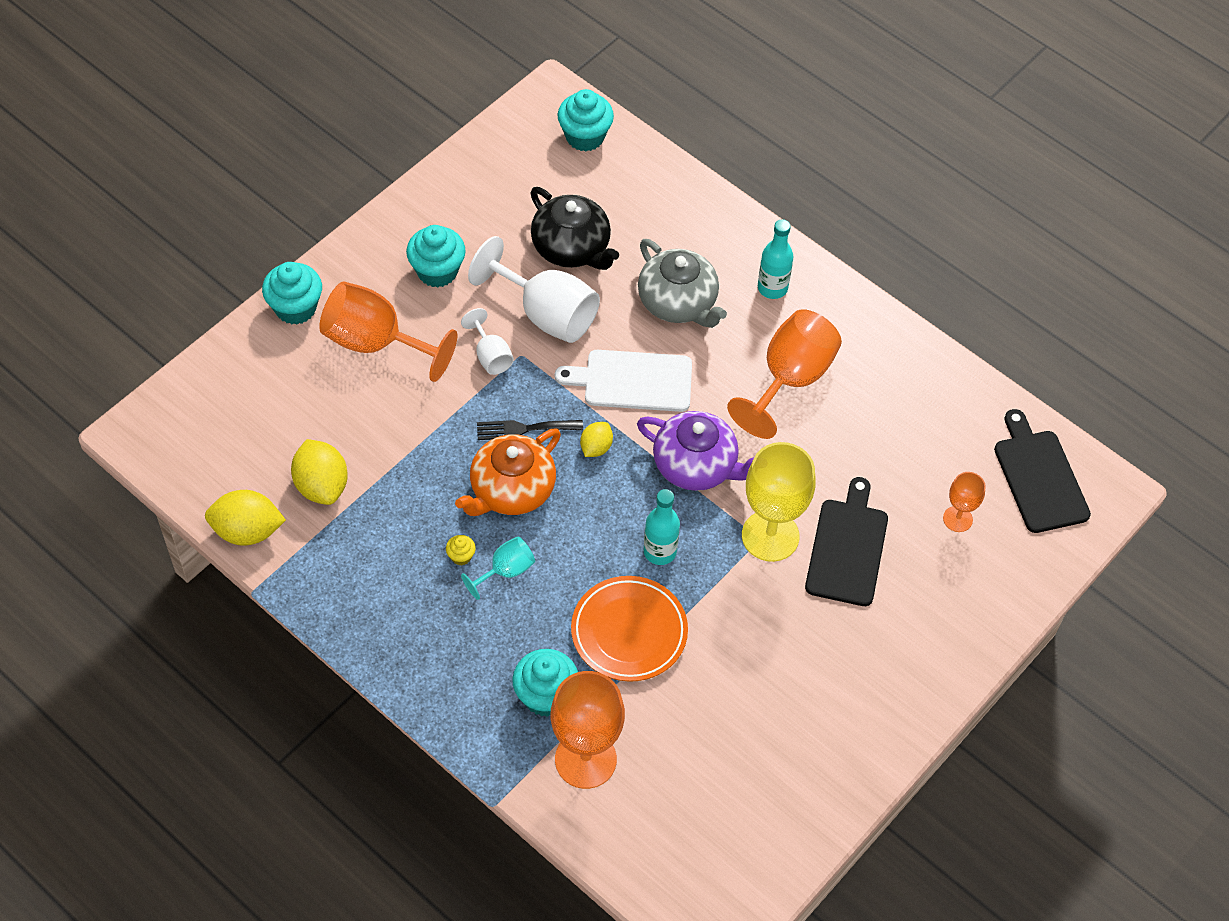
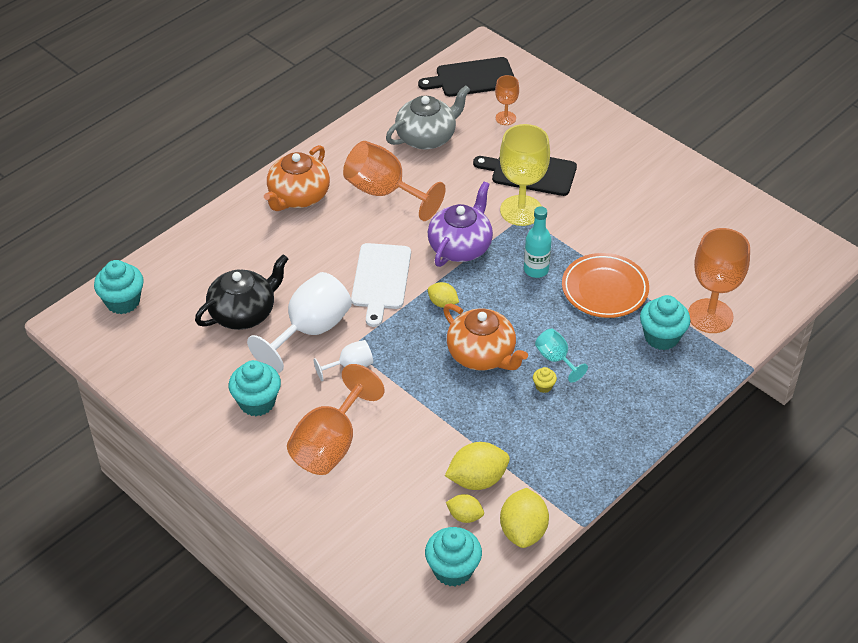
camera: 85 degrees left, 10 degrees down
(271, 474) = (465, 516): none -> yellow lemon
(295, 308) = (286, 504): turquoise cupcake -> turquoise cupcake (453, 570)
(524, 429) = (424, 346): black fork -> none
(678, 303) = (307, 250): grey teapot -> grey teapot (427, 137)
(772, 288) = (298, 196): turquoise bottle -> orange teapot

